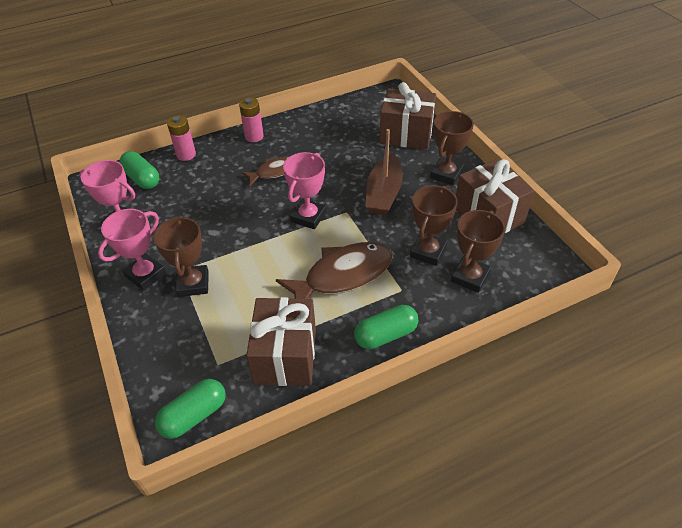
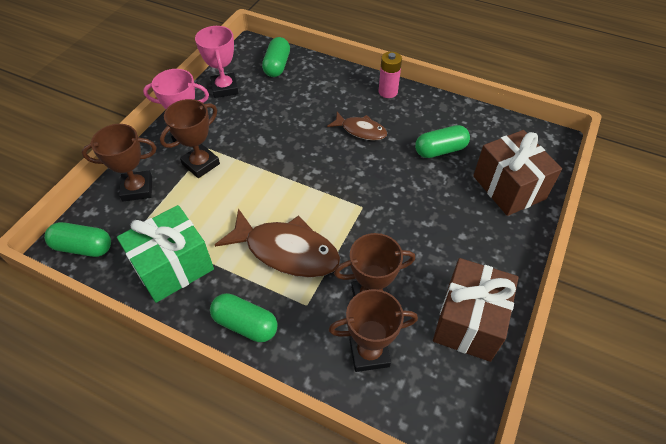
camera: 50 degrees right, 5 degrees up
(186, 155) = (325, 70): pink battery -> none
(285, 356) = (173, 267): brown gift -> green gift
(308, 217) = (331, 185): pink trophy -> none
(340, 145) = (440, 150): none -> green capsule
(384, 193) = (411, 219): brown boat -> none
(446, 174) = (489, 252): brown trophy -> brown trophy (137, 189)

